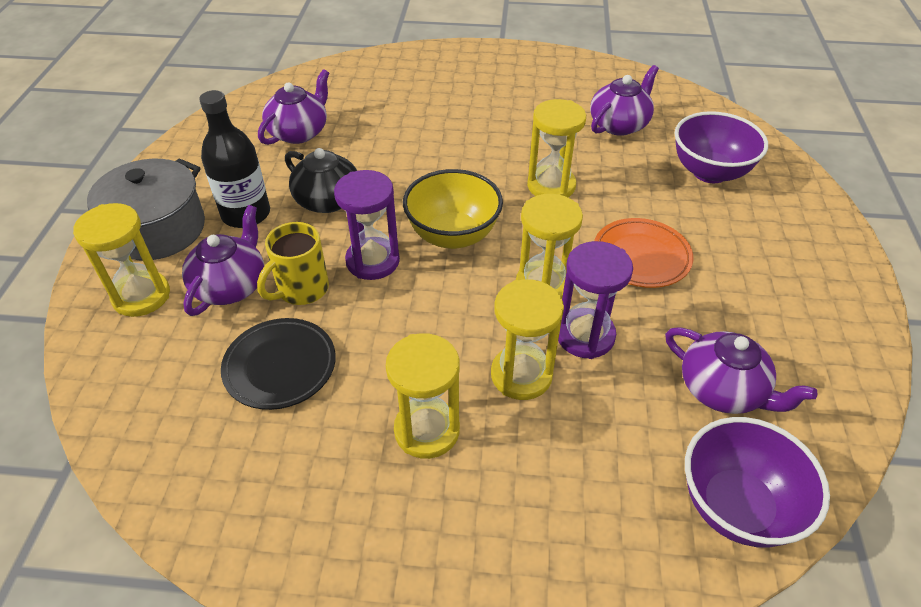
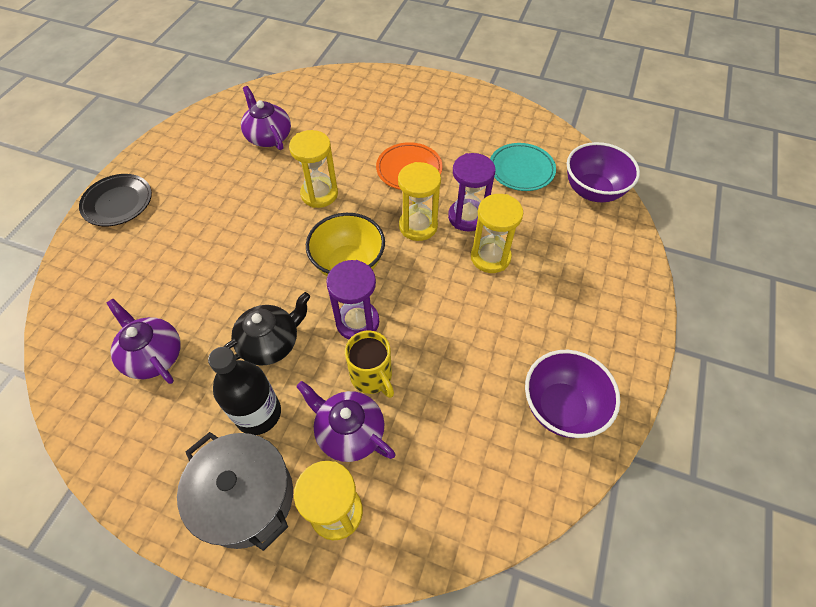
camera: 75 degrees left, 10 degrees up
(280, 367) = (449, 400): black plate -> black plate (118, 203)
(427, 430) = (523, 317): yellow hourglass -> none
(709, 172) = (343, 111): purple bowl -> purple bowl (561, 407)
(723, 390) = (521, 170): purple teapot -> turquoise plate

